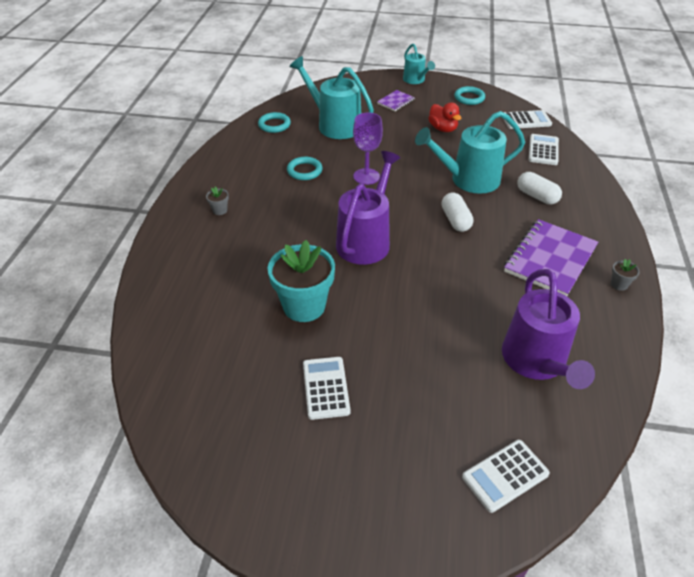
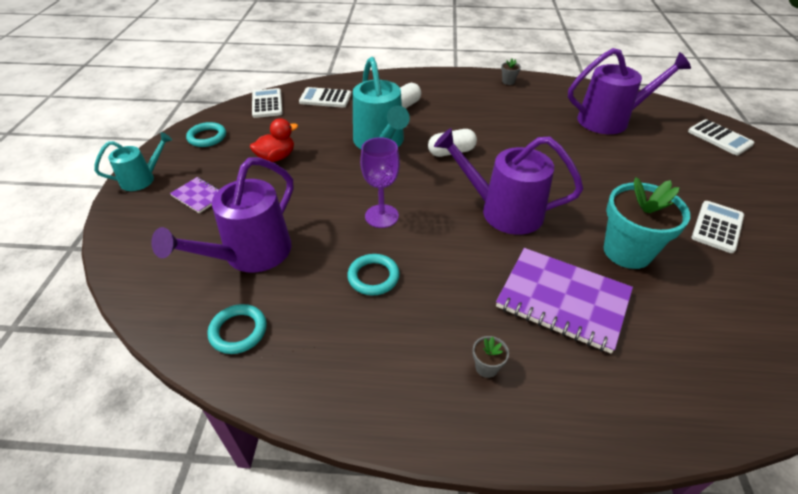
camera: 95 degrees left, 0 degrees up
(325, 388) = (717, 227): white calculator -> white calculator turned 135 degrees clockwise
(335, 125) = (251, 254): turquoise watering can -> purple watering can
(550, 259) = (491, 106): purple notebook -> purple notebook (562, 300)

